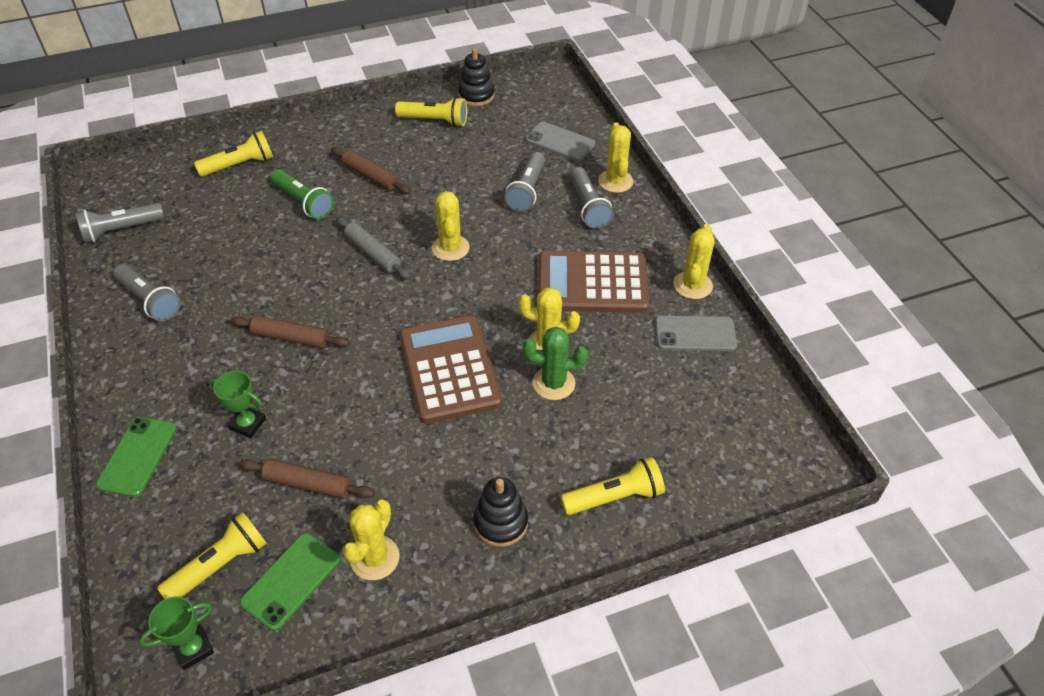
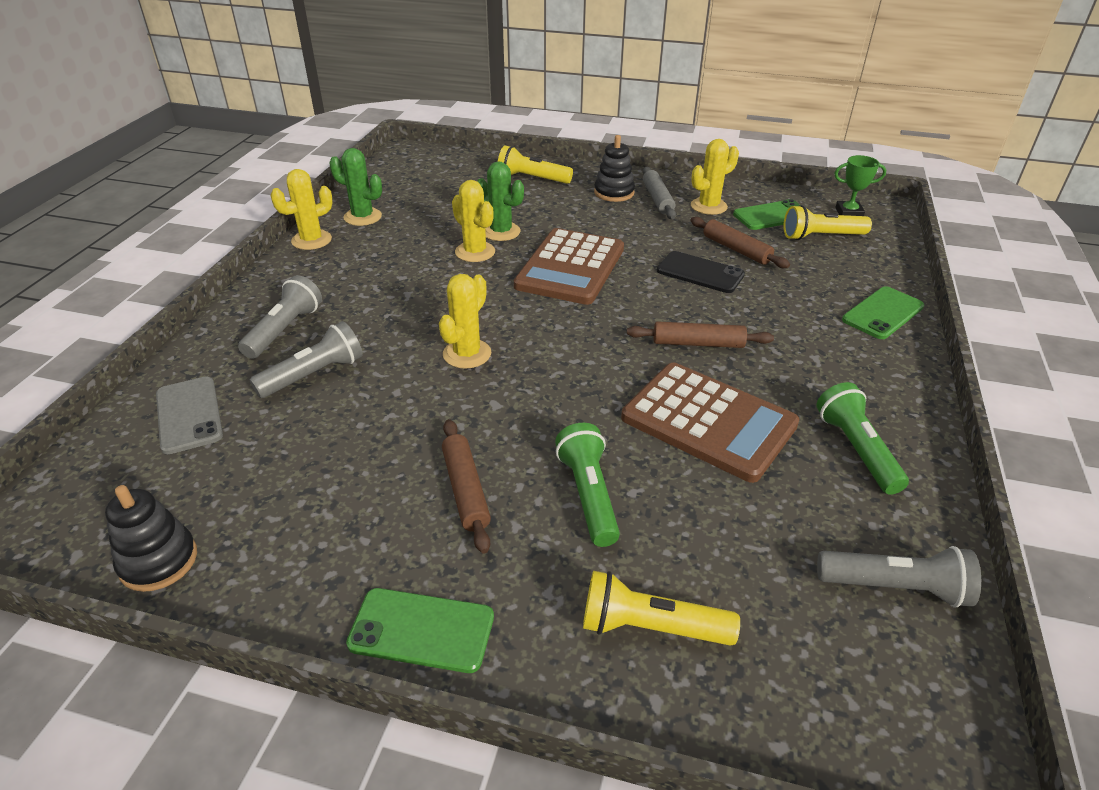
camera: 145 degrees left, 10 degrees down
(150, 300) = (856, 450): grey flashlight -> green flashlight
(247, 424) = (771, 298): green trophy -> none
(291, 337) = (698, 343): brown rolling pin -> brown rolling pin turned 45 degrees counterclockwise
(328, 425) = (700, 273): none -> black phone
(339, 124) = (421, 630): none -> green phone
(373, 253) = (553, 386): grey rolling pin -> grey rolling pin (657, 199)
(434, 121) = (278, 543): yellow flashlight -> none
(592, 283) = (382, 272): brown calculator -> brown calculator (708, 421)
(615, 181) = (218, 341): yellow cactus -> none
(695, 334) = (362, 217): grey phone -> green cactus

